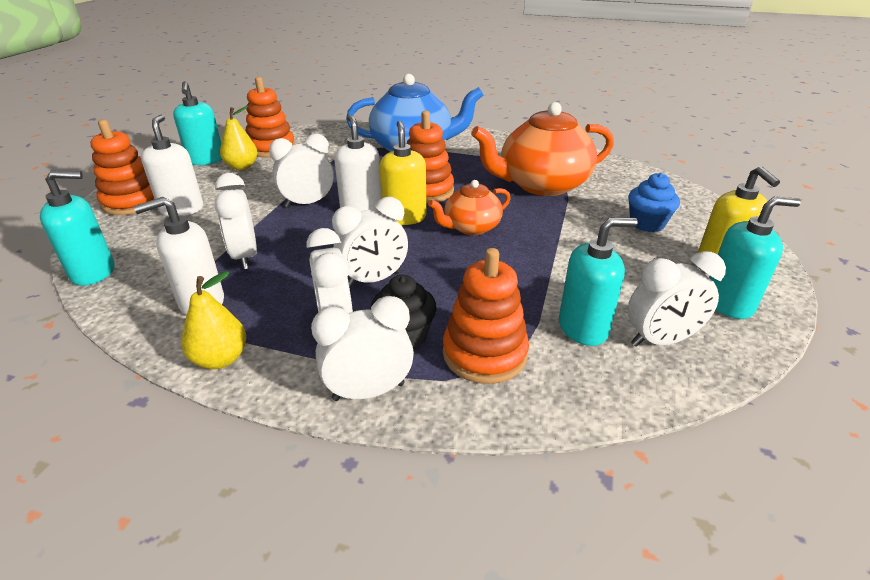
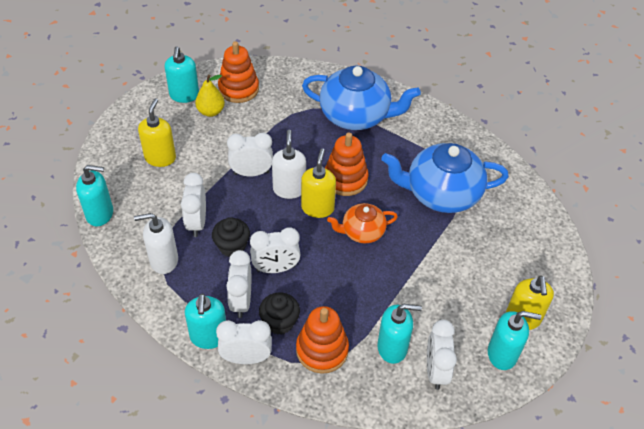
camera: 15 degrees right, 15 degrees up
(132, 202) = (126, 140): orange stacking toy -> none
(182, 209) = (160, 158): white soap dispenser -> yellow soap dispenser
(220, 359) = (169, 311): yellow pear -> none
(296, 377) = (209, 337): none -> turquoise soap dispenser
(303, 270) = (232, 246): none -> black cupcake
(542, 185) = (441, 194): orange teapot -> blue teapot
(647, 223) = (498, 262): blue cupcake -> none
(660, 340) = (436, 371): white clock -> white clock turned 90 degrees clockwise

